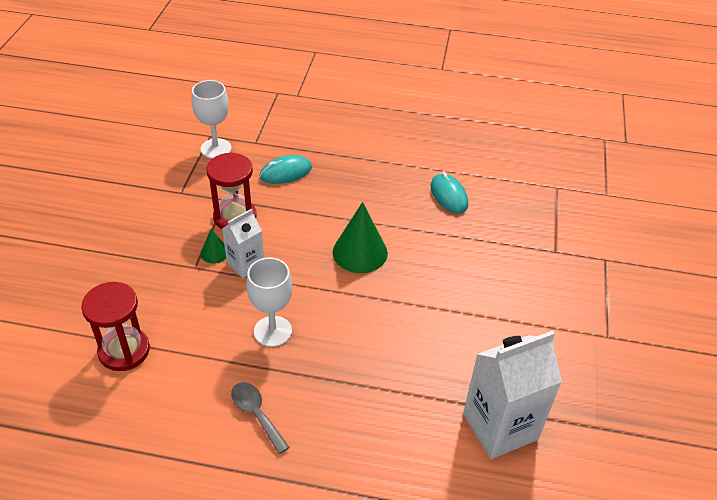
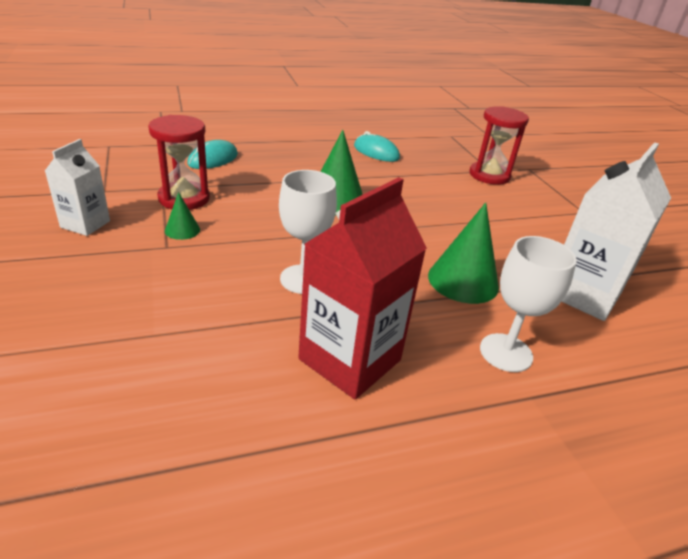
camera: 30 degrees left, 10 degrees down
(124, 351) = (126, 348): red hourglass -> red hourglass (489, 175)
(216, 148) = (123, 153): white goblet -> white goblet (506, 352)
(245, 264) = (226, 232): white carton -> white carton (85, 224)
(256, 414) = (350, 360): grey spoon -> red carton
(401, 376) = (463, 281): none -> green cone

